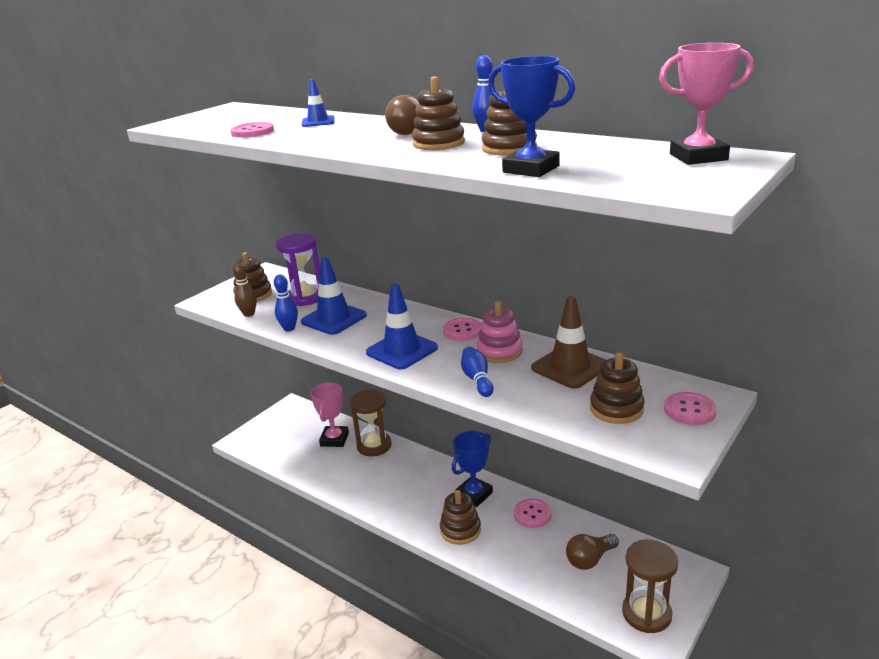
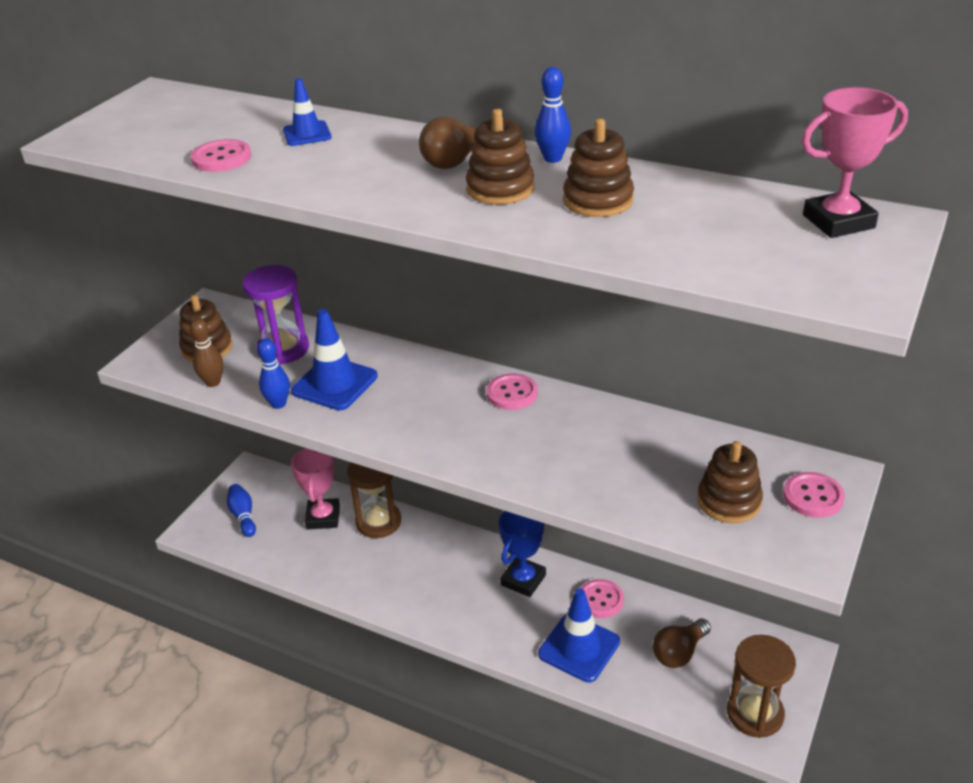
camera: 10 degrees left, 10 degrees up
(402, 350) = (442, 430): blue traffic cone -> blue traffic cone (579, 648)
(460, 530) = (516, 630): brown stacking toy -> none
(477, 379) = (551, 470): blue bowling pin -> blue bowling pin (243, 516)
(499, 351) = (567, 424): pink stacking toy -> none
(531, 169) = (643, 248): blue trophy -> none
(570, 367) = (660, 442): brown traffic cone -> none

